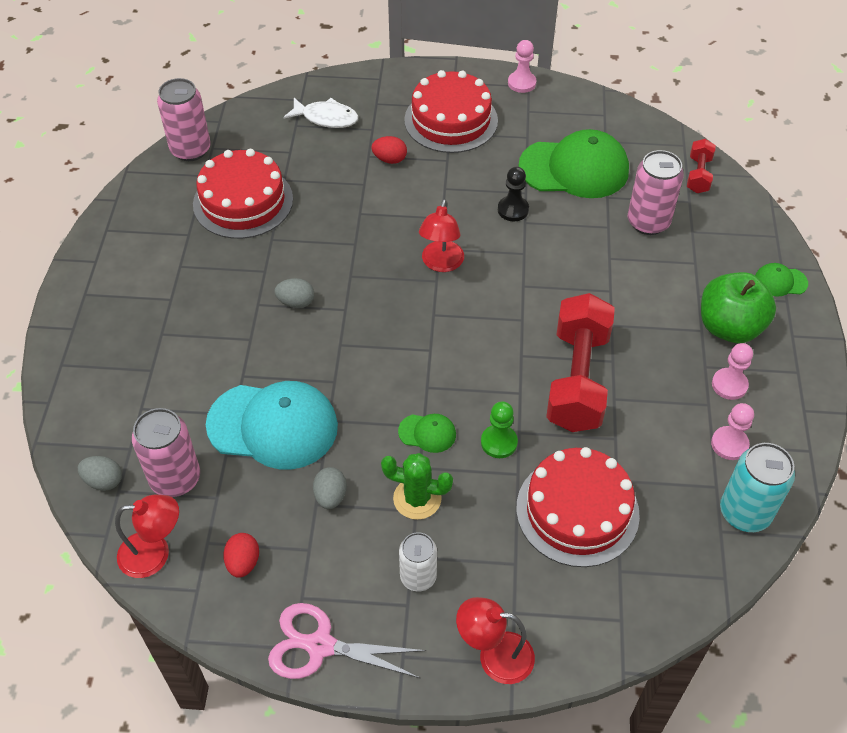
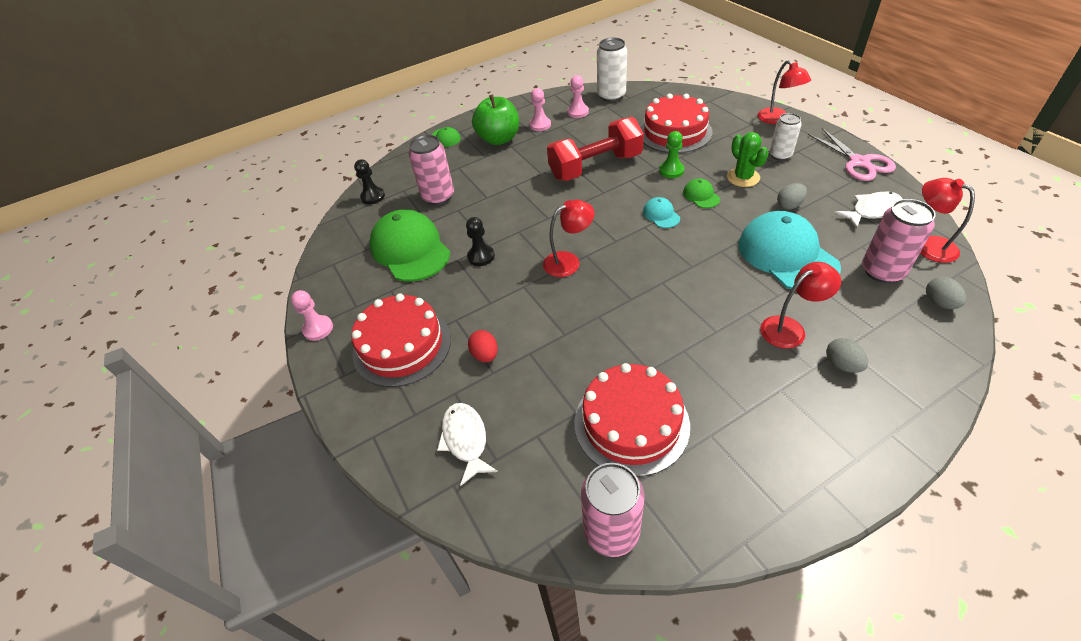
camera: 120 degrees left, 5 degrees down
(205, 352) = (790, 328): none -> red lamp
(243, 562) = (872, 210): red egg -> white fish
(296, 302) = (688, 310): grey egg -> grey egg (842, 365)
(433, 375) = (661, 215): none -> turquoise cap
(698, 175) = (373, 197): red dumbbell -> black pawn
(744, 512) = (611, 96): turquoise can -> white can

